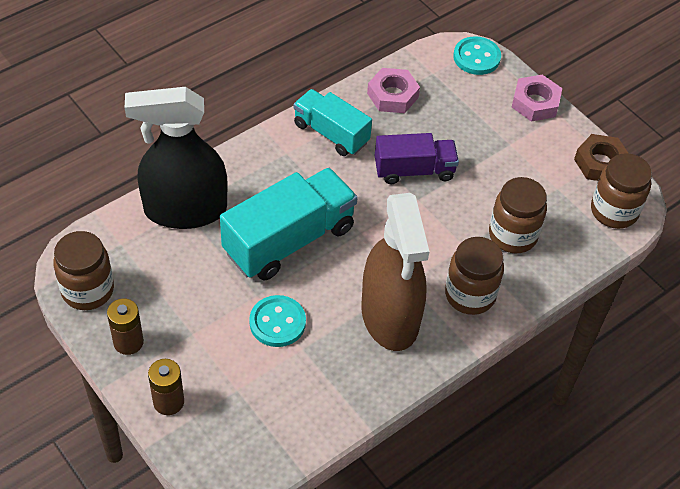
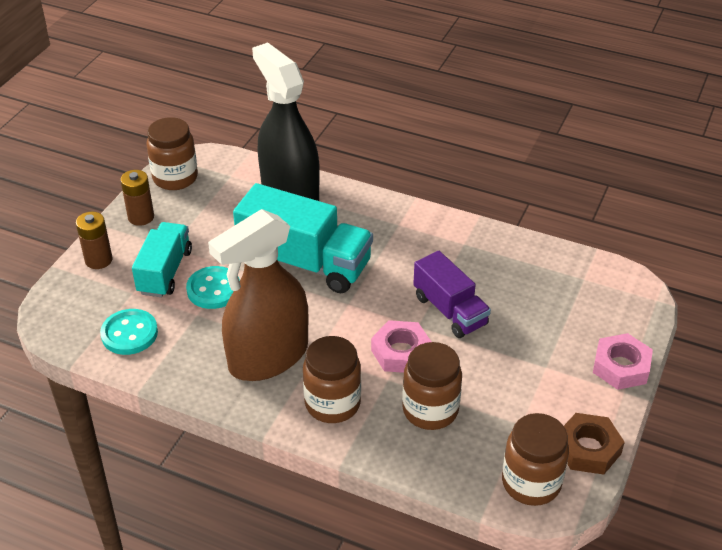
camera: 65 degrees right, 10 degrees down
(331, 133) = (444, 242): turquoise truck -> turquoise truck (165, 272)
(392, 95) = (528, 263): pink nut -> pink nut (401, 352)
(476, 57) = (637, 301): turquoise button -> turquoise button (129, 333)

